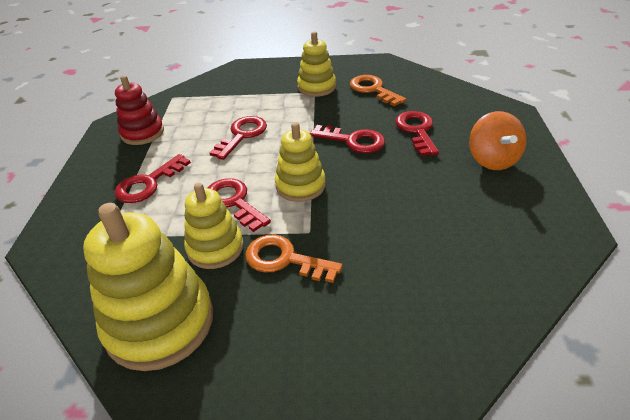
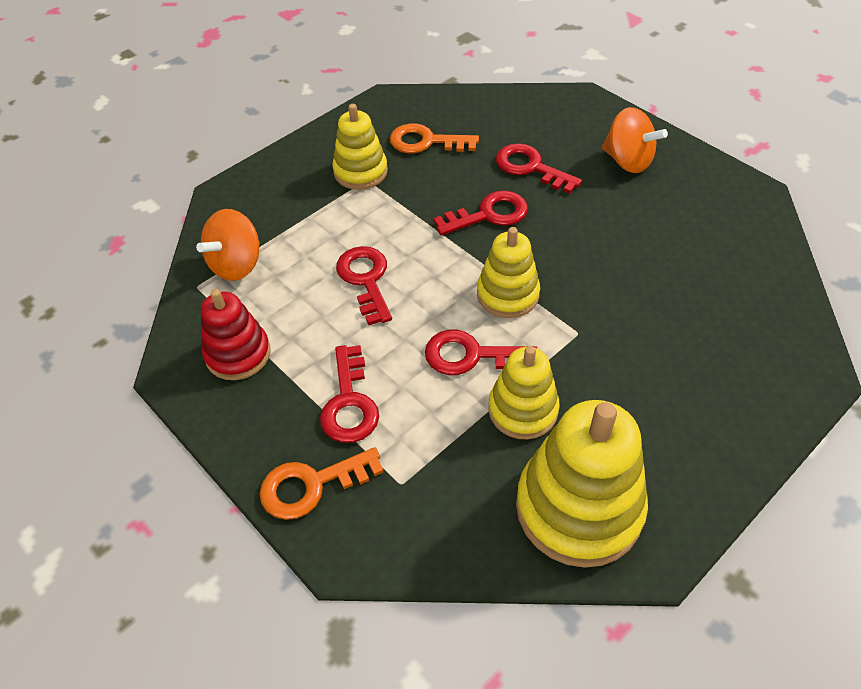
camera: 45 degrees left, 10 degrees up
(200, 97) = (237, 264): none -> orange spinning top
(284, 259) = (595, 372): orange key -> orange key (311, 485)

